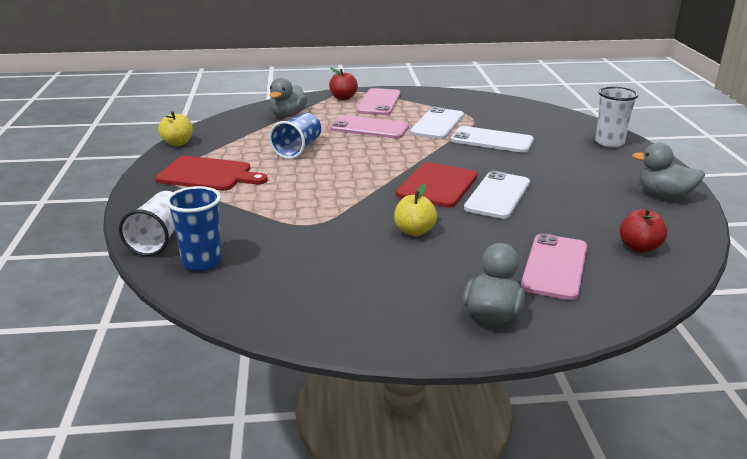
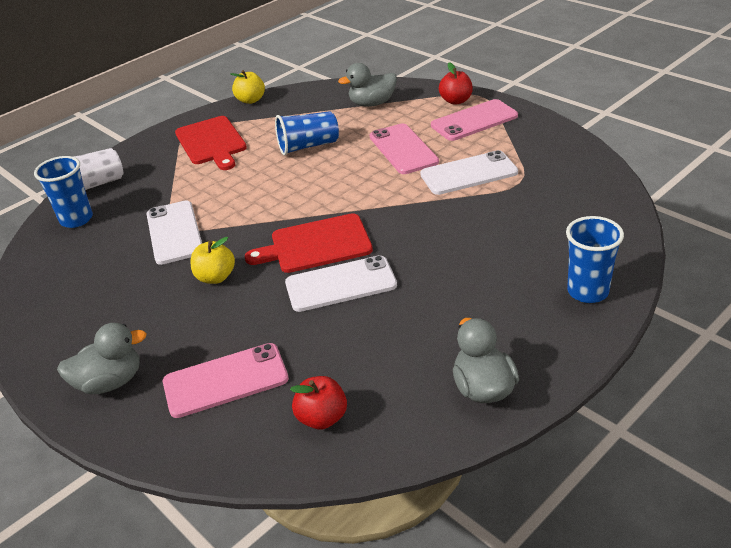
camera: 55 degrees right, 10 degrees up
(492, 140) = (474, 220): white phone -> white phone (174, 232)
(609, 142) = (587, 291): white cup -> blue cup

